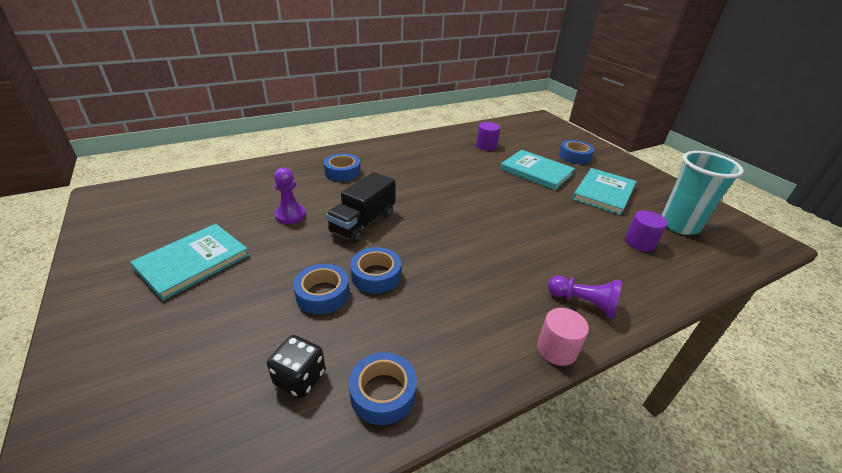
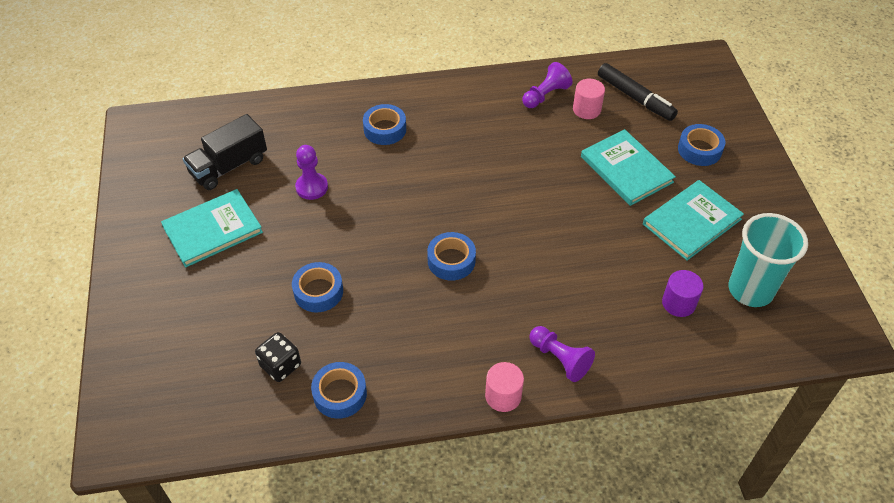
camera: 20 degrees right, 15 degrees up
(363, 223) = (382, 212): black truck -> black truck (229, 166)
(376, 275) = (373, 282): blue tape -> blue tape (451, 261)
(453, 142) = (545, 95): none -> purple pawn
(486, 146) = (586, 109): purple cylinder -> pink cylinder
(513, 137) = (635, 98): none -> black marker

